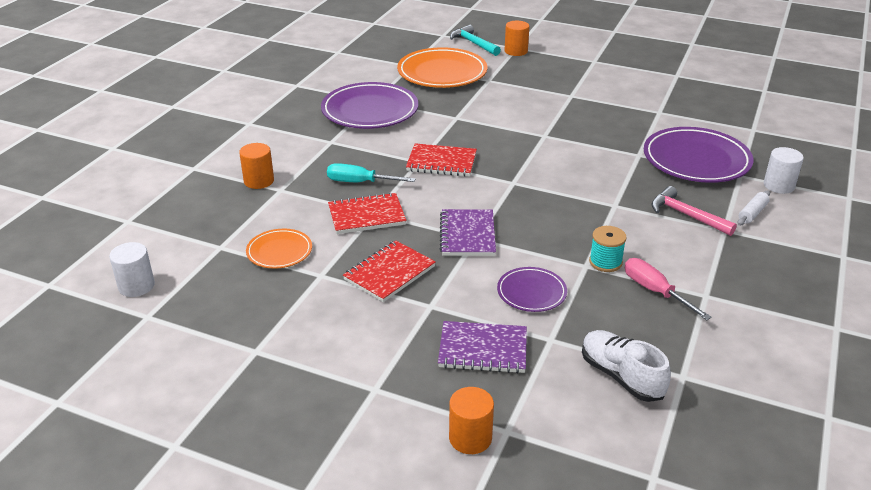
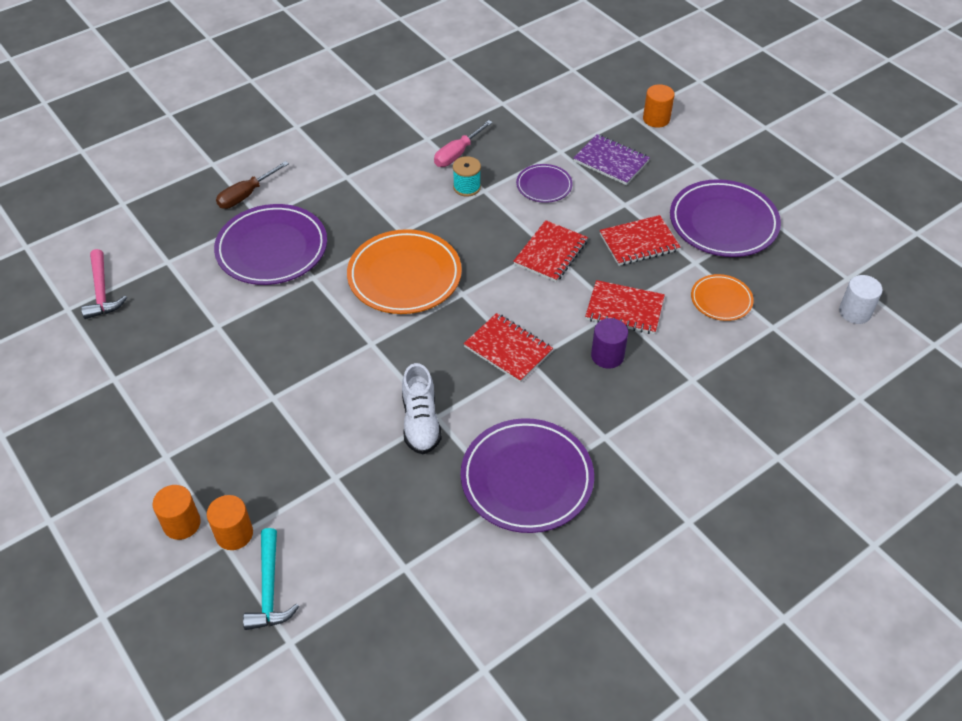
camera: 150 degrees left, 15 degrees up
(259, 181) = (710, 403): orange cylinder -> orange cylinder (182, 523)
(308, 326) = (723, 223): none -> purple plate
(360, 182) = (607, 356): turquoise screwdriver -> purple cylinder
(442, 73) = (378, 525): orange plate -> orange plate (404, 276)
(467, 235) = (550, 253): purple notebook -> red notebook
(621, 376) = (539, 116): white shoe -> white shoe (421, 422)
(655, 291) = (457, 154): pink screwdriver -> pink screwdriver turned 45 degrees clockwise
(686, 215) = (357, 199): pink hammer -> pink hammer (102, 292)
(752, 213) = (305, 181): white rolling pin -> none
(779, 185) = (246, 195): white cylinder -> brown screwdriver

